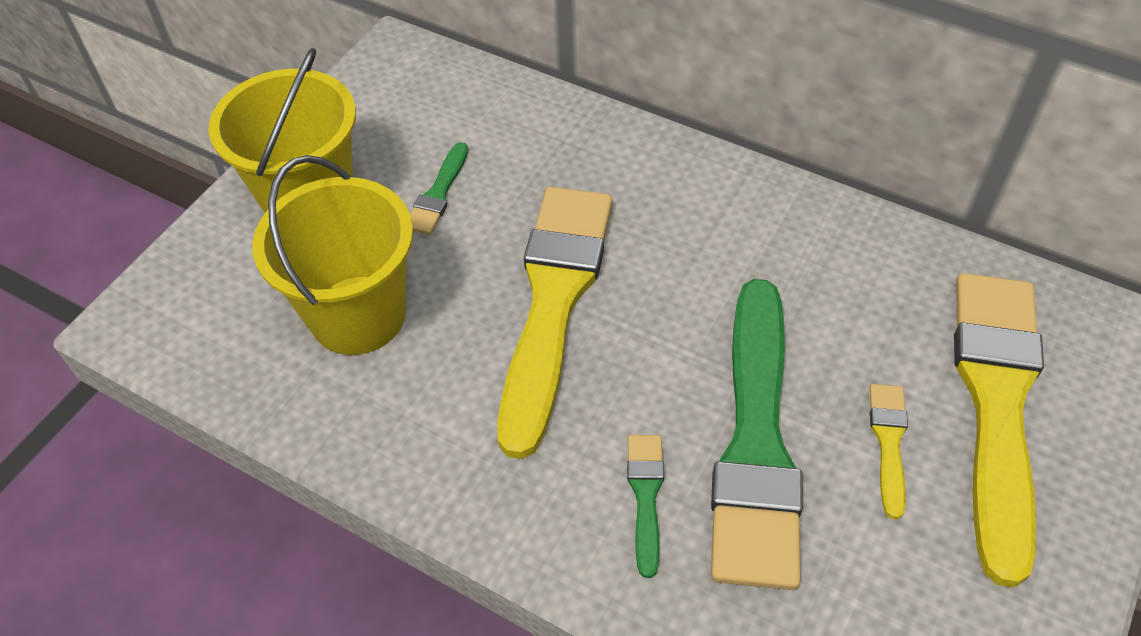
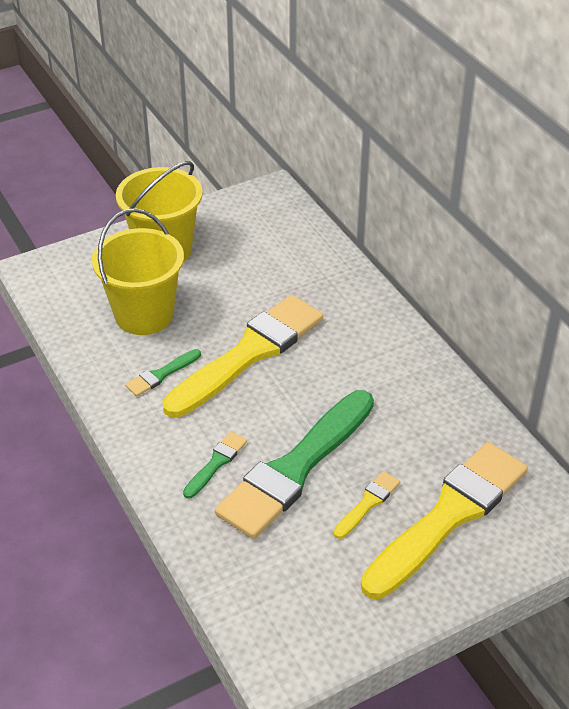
camera: 30 degrees right, 10 degrees down
(438, 193) = (233, 274): green brush -> green brush (161, 374)

